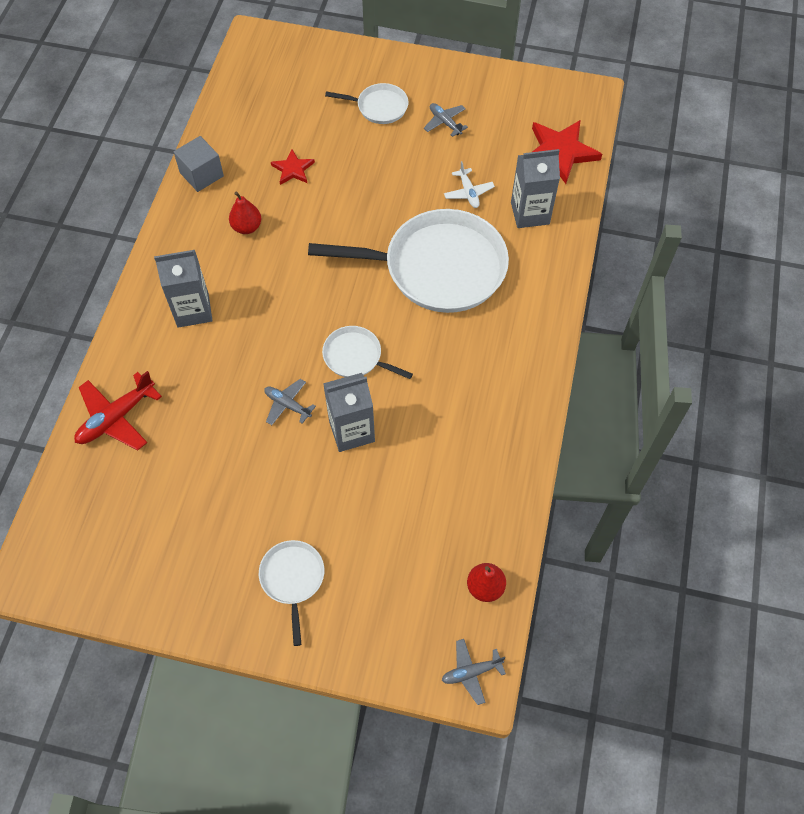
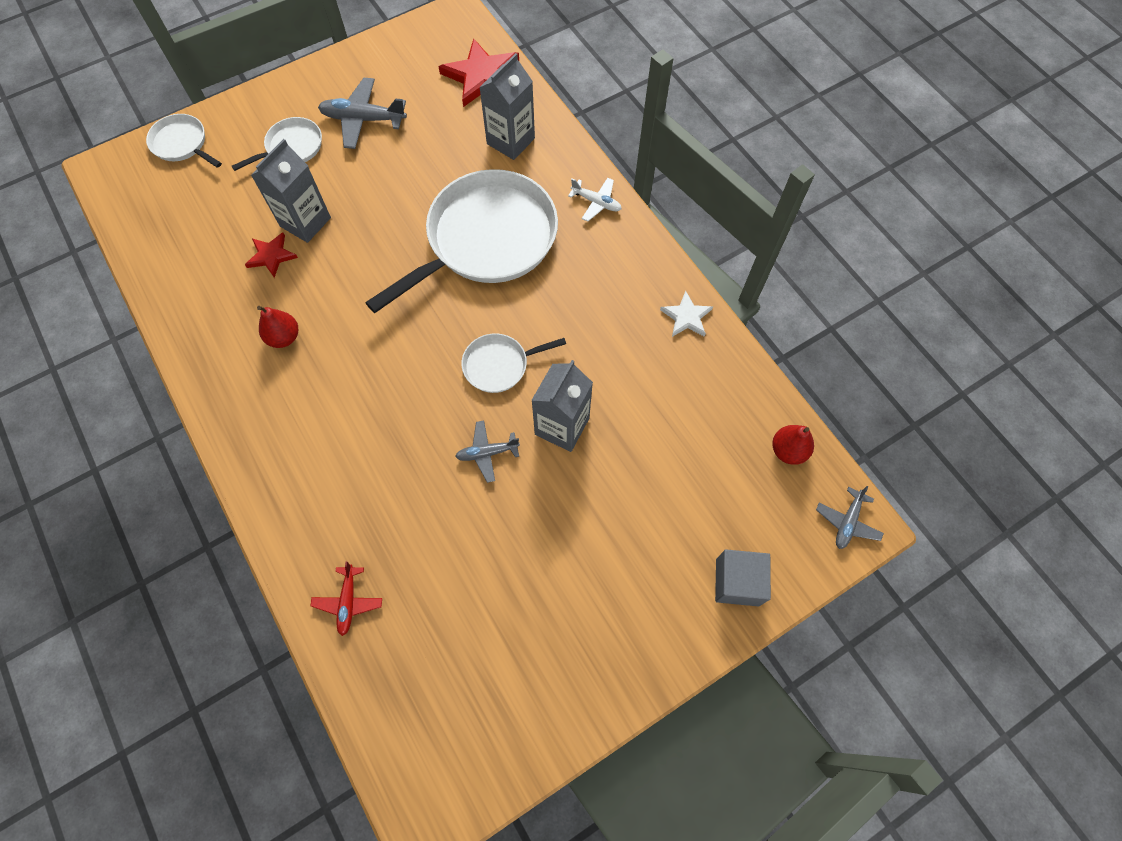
camera: 45 degrees left, 5 degrees up
(116, 418) = (348, 601): red plane -> red plane, size x0.60
(193, 310) = (314, 448): grey carton -> grey carton (305, 222)
(201, 174) = (188, 326): grey cube -> grey cube (737, 582)
(292, 579) = (647, 586): white pan -> white pan (182, 144)
(445, 122) = (363, 119): grey plane -> grey plane, size x1.67
(468, 192) = (445, 161): white plane -> white plane (596, 202)
(518, 435) = (686, 317): none -> white star

